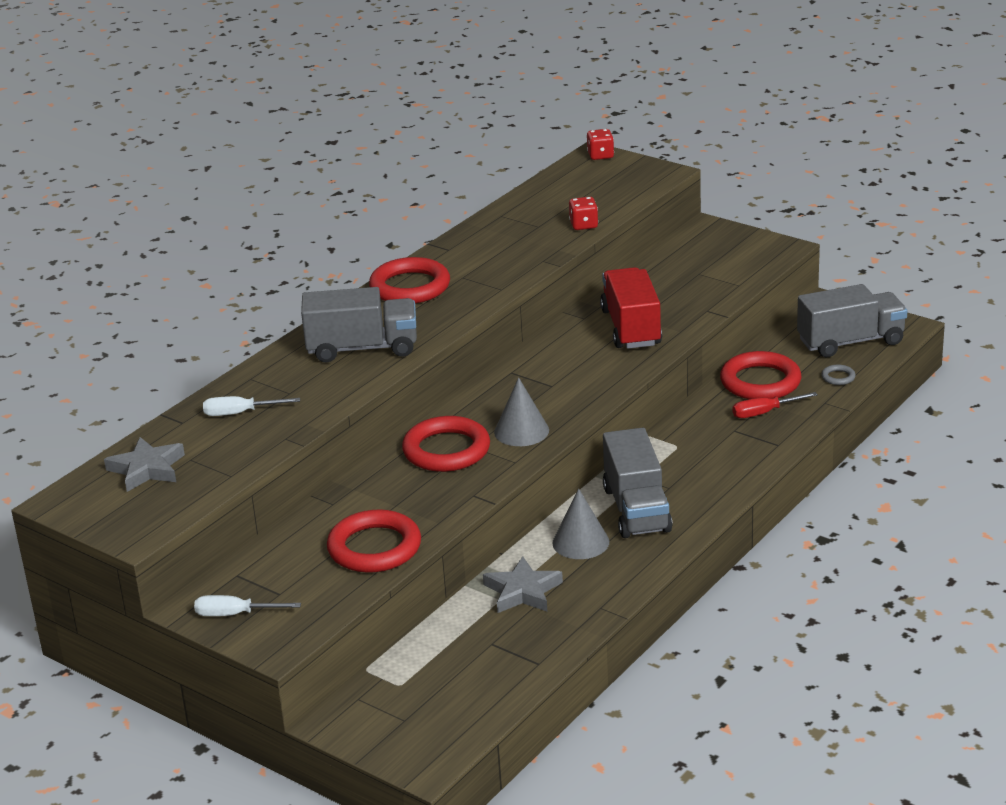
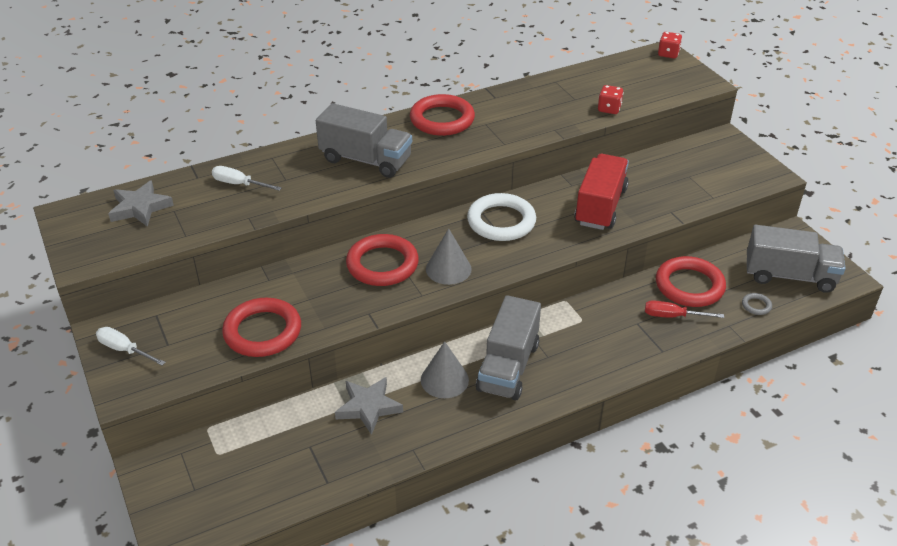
camera: 25 degrees right, 10 degrees up
(538, 373) = (501, 221): none -> white ring

